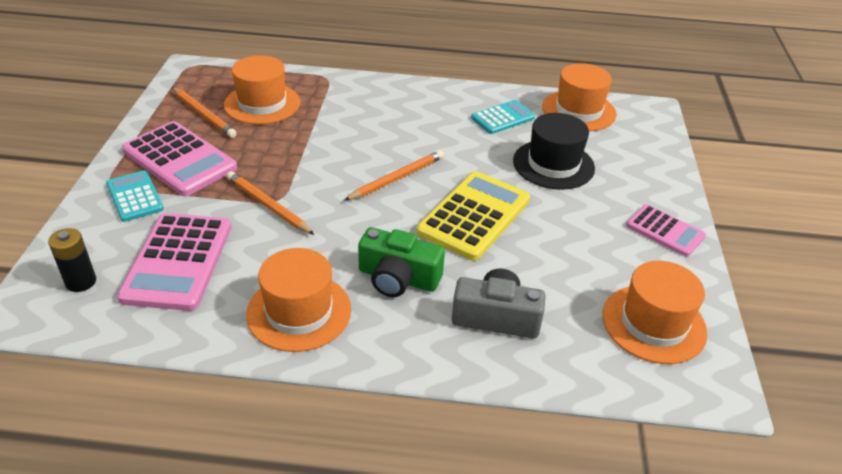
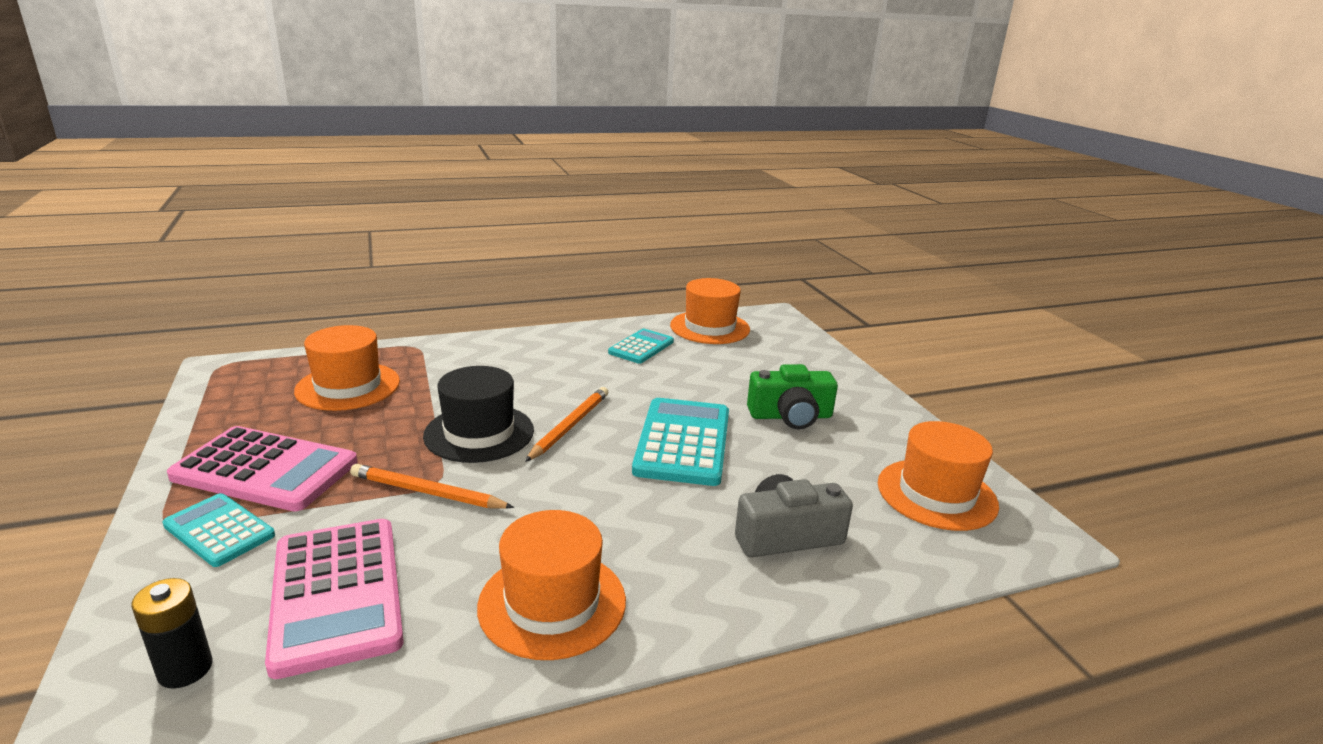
camera: 25 degrees left, 15 degrees down
(203, 114) = (272, 413): orange pencil -> none
(398, 278) = (648, 527): green camera -> green camera (790, 416)
(474, 216) = (683, 442): yellow calculator -> turquoise calculator
(553, 164) = (724, 377): black hat -> black hat (479, 433)
(665, 231) = (873, 410): pink calculator -> none

